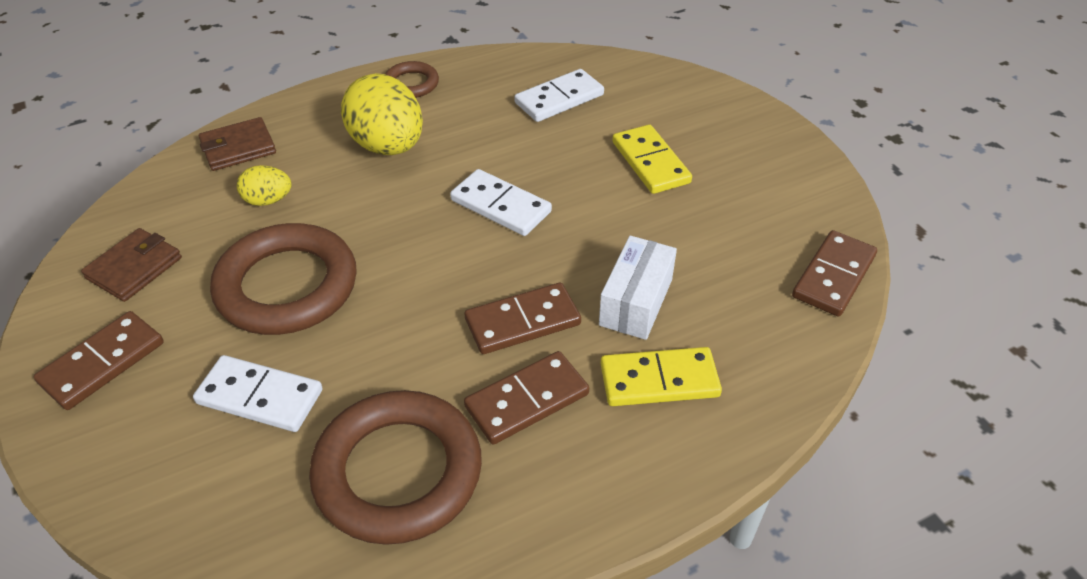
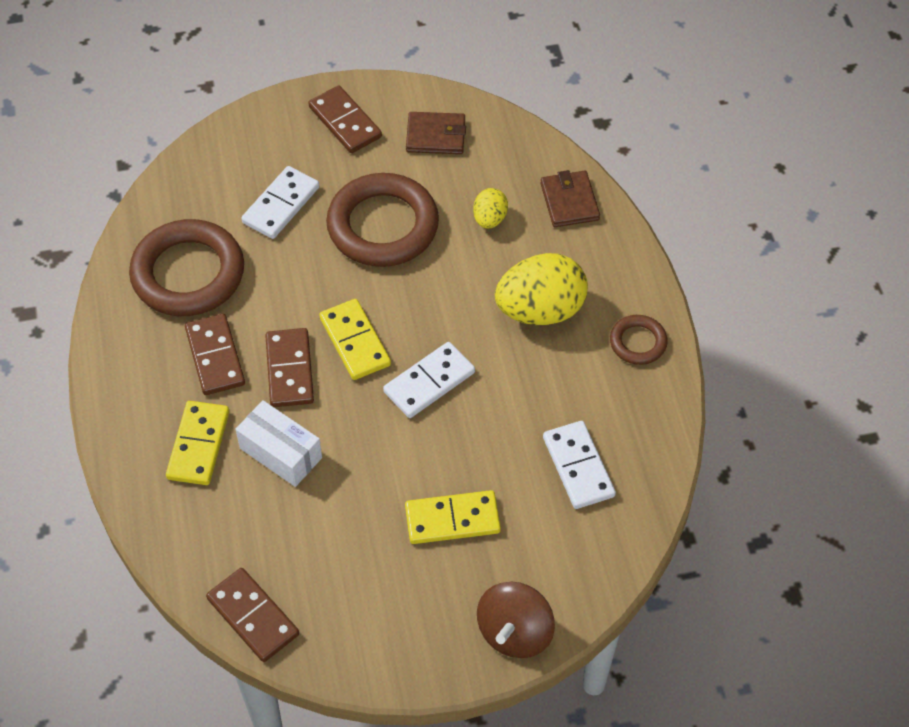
camera: 105 degrees right, 10 degrees up
(134, 268) = (436, 136): brown wallet -> brown wallet turned 45 degrees counterclockwise
(465, 274) = (355, 341): none -> yellow domino
(737, 109) = (514, 632): none -> brown spinning top

